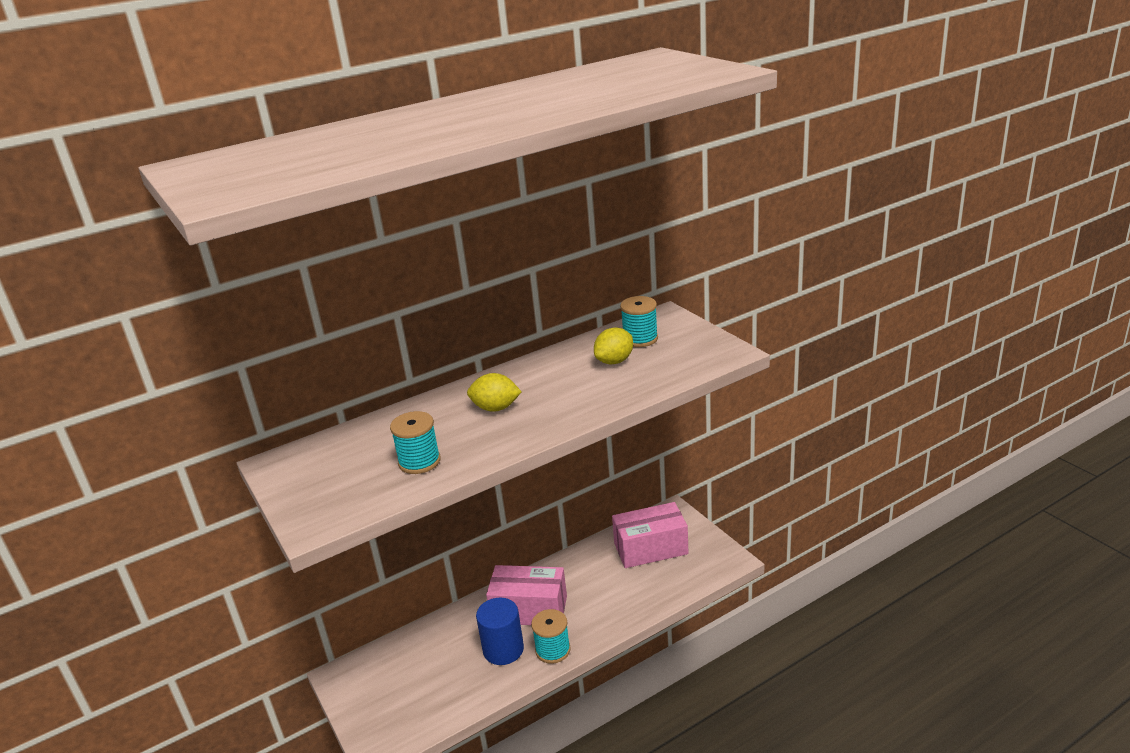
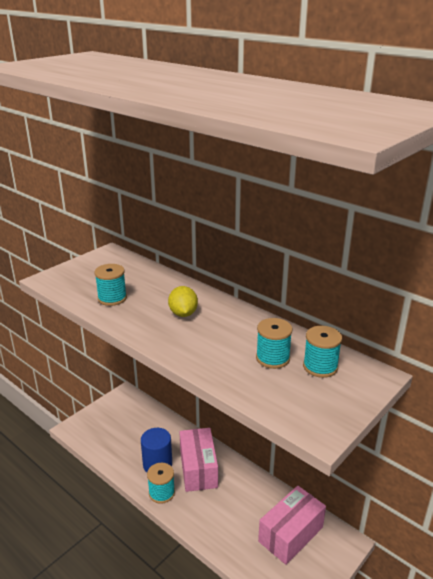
camera: 70 degrees right, 0 degrees up
(614, 361) = (272, 358): yellow lemon -> turquoise spool
(650, 548) = (290, 534): pink box -> pink box turned 75 degrees clockwise

